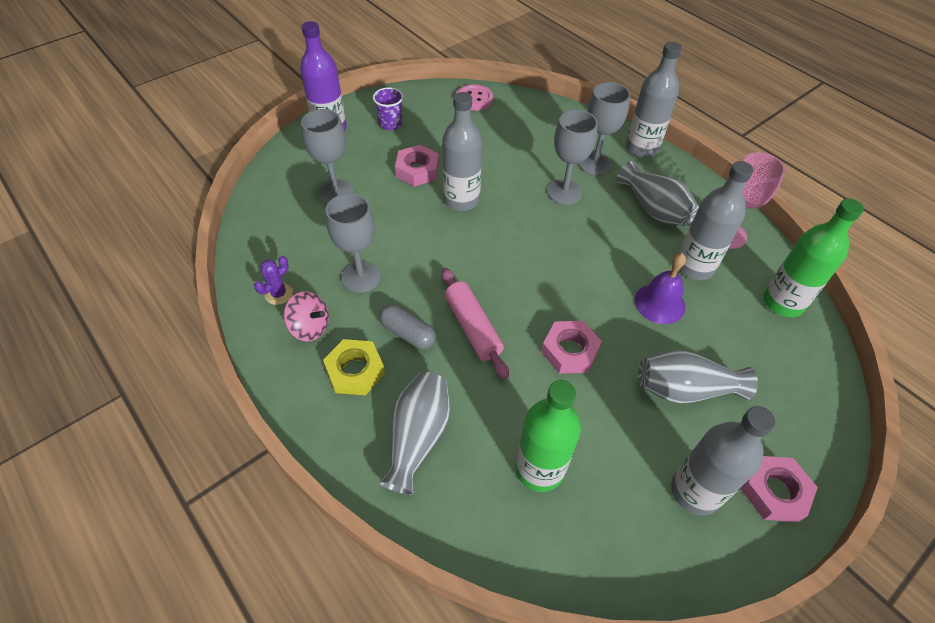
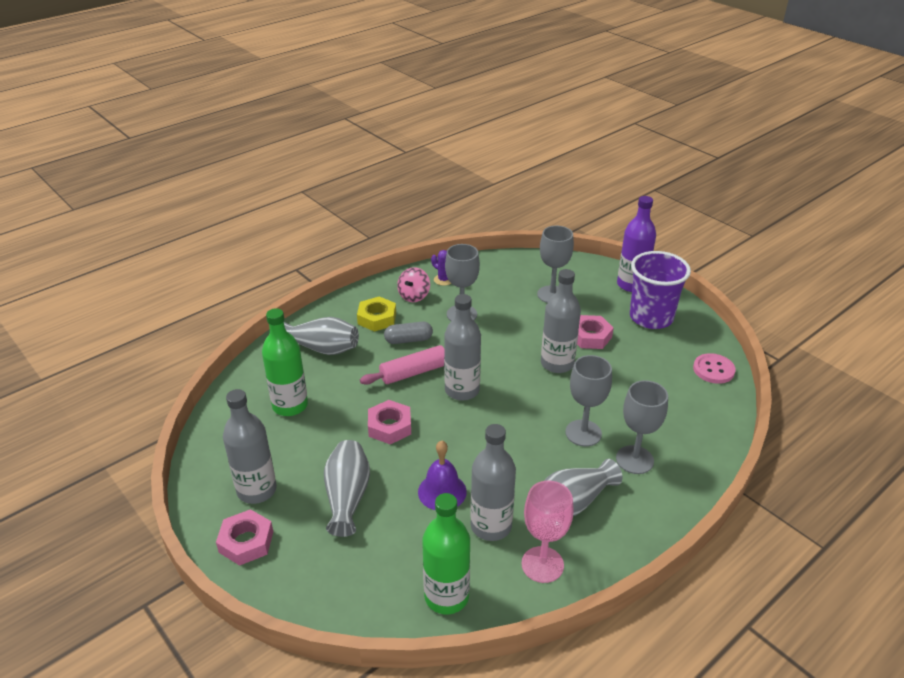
camera: 90 degrees right, 15 degrees down
(390, 124) = (651, 317): purple cup -> purple cup, size x1.99
(408, 333) = (408, 340): grey capsule -> grey capsule turned 45 degrees clockwise
(642, 148) = (675, 504): grey bottle -> grey bottle (462, 390)

